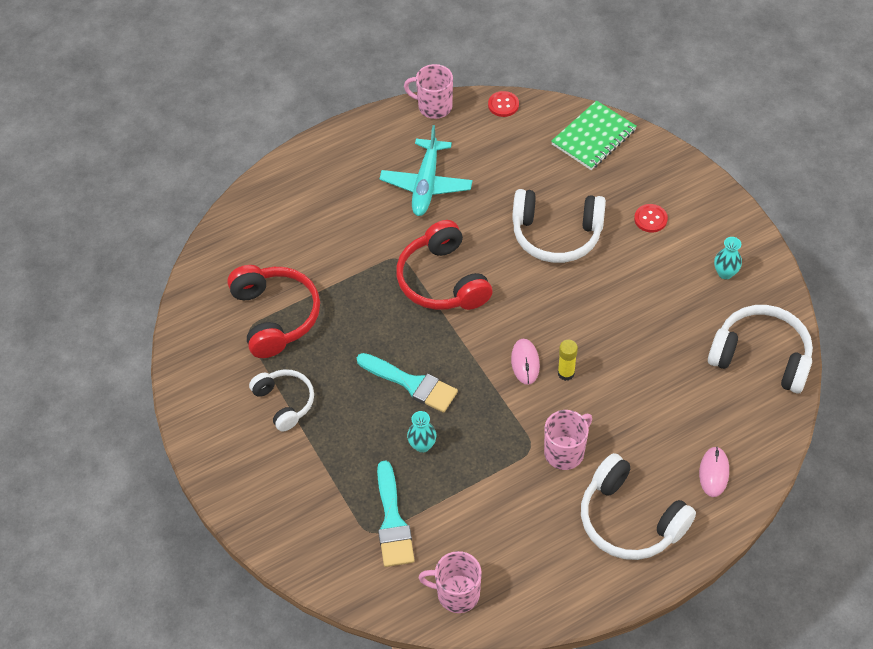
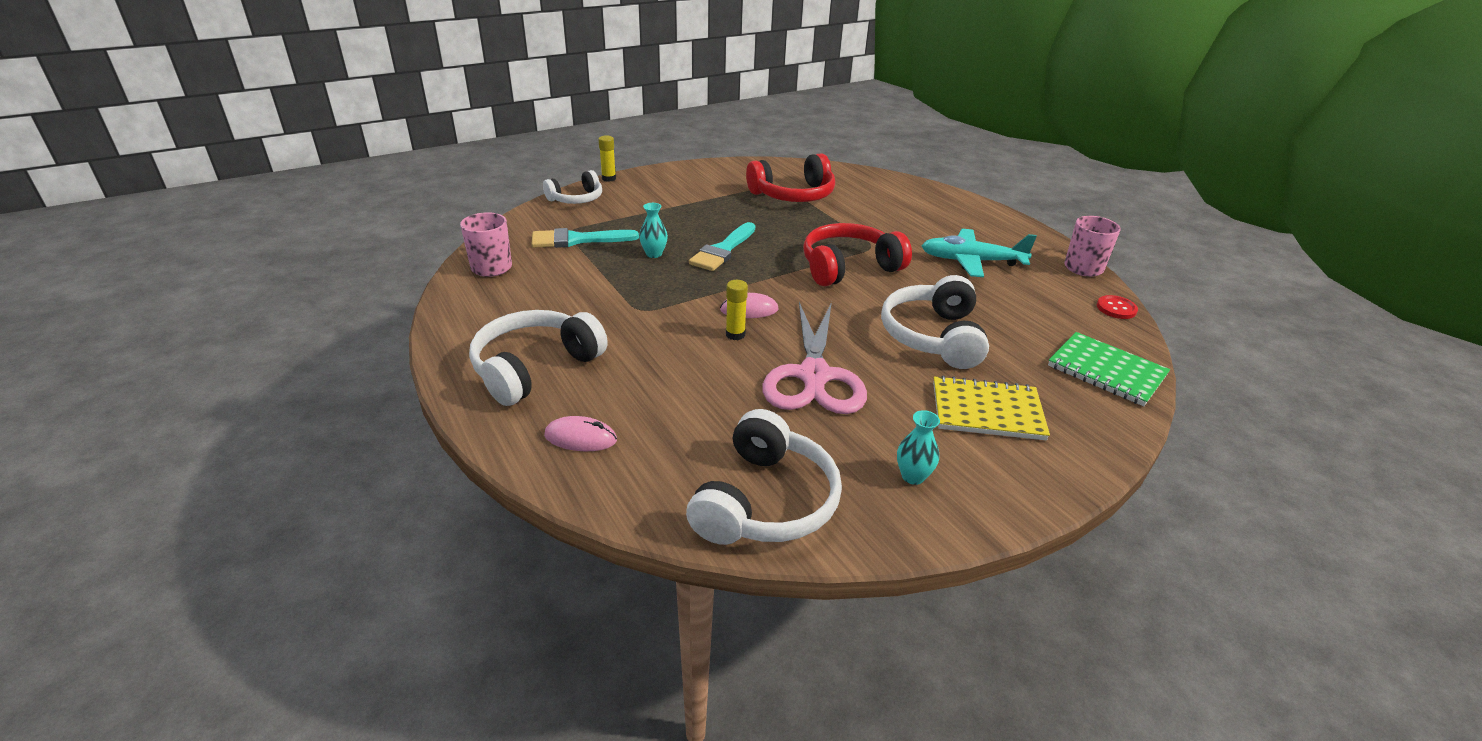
camera: 85 degrees right, 20 degrees down
(223, 510) = (608, 178): none -> yellow glue stick
(284, 402) = (705, 198): white headphones -> white headphones (576, 199)
(565, 452) = (632, 330): pink mug -> none
(619, 320) = (814, 375): none -> pink scissors
(650, 219) = (987, 411): red button -> yellow notebook

